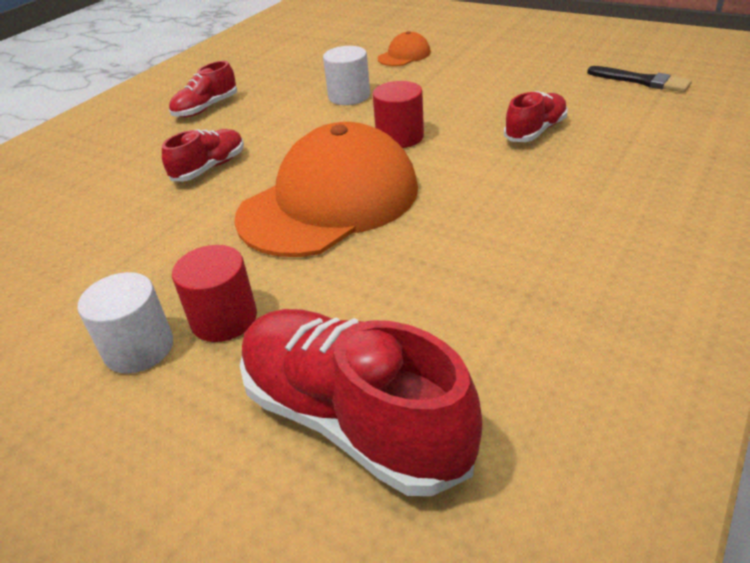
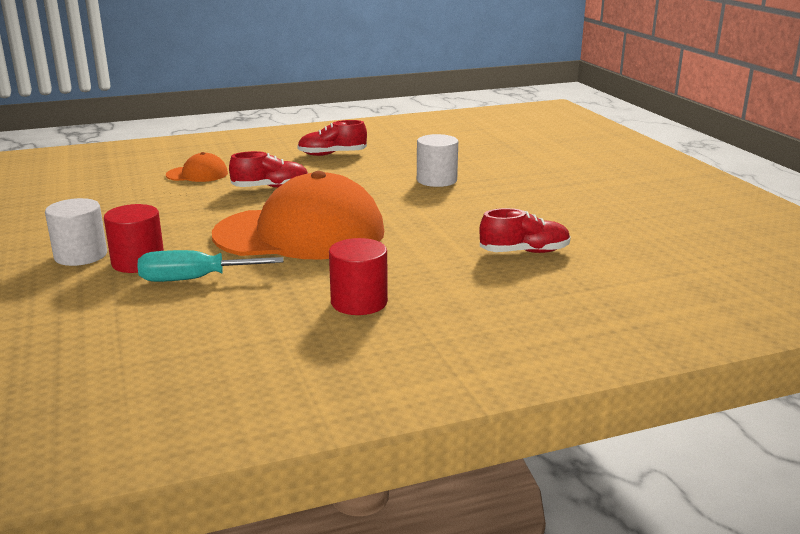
camera: 35 degrees right, 15 degrees down
(321, 304) = (194, 279): none -> turquoise screwdriver
(353, 419) = (109, 334): red shoe -> none
(400, 137) = (418, 217): red cylinder -> red cylinder (359, 302)
(404, 55) = (533, 168): orange cap -> orange cap (197, 174)
(641, 81) = (698, 255): black brush -> none

